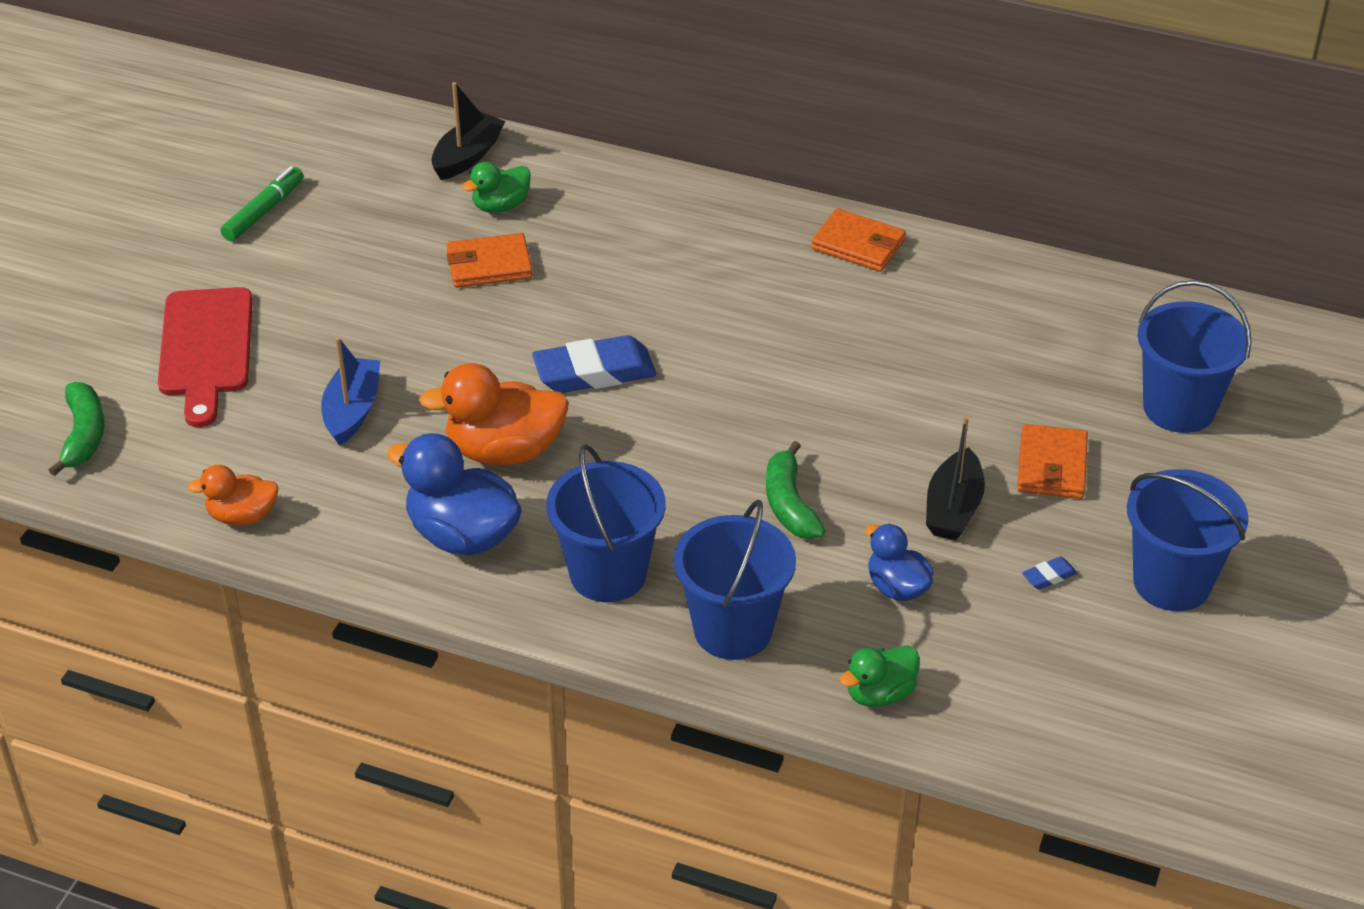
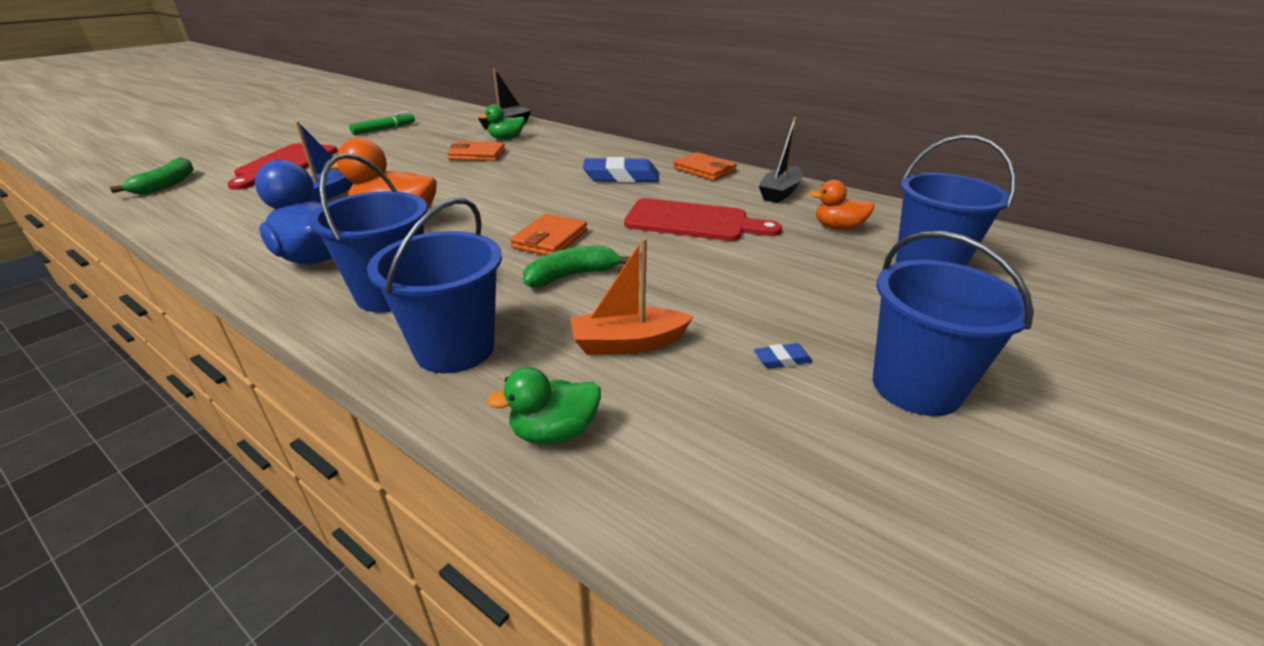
camera: 15 degrees right, 10 degrees down
(242, 516) = (192, 227): orange duck -> orange duck (838, 228)
(594, 372) = (493, 197): blue eraser -> blue eraser (621, 177)
(789, 504) = (572, 275): green banana -> green banana turned 60 degrees clockwise
(887, 375) = (693, 221): none -> red cutting board
(897, 587) = (628, 343): blue duck -> orange boat
(953, 508) = (708, 298): black boat -> black boat (780, 193)
(1052, 466) = (807, 285): orange wallet -> orange wallet (550, 239)

